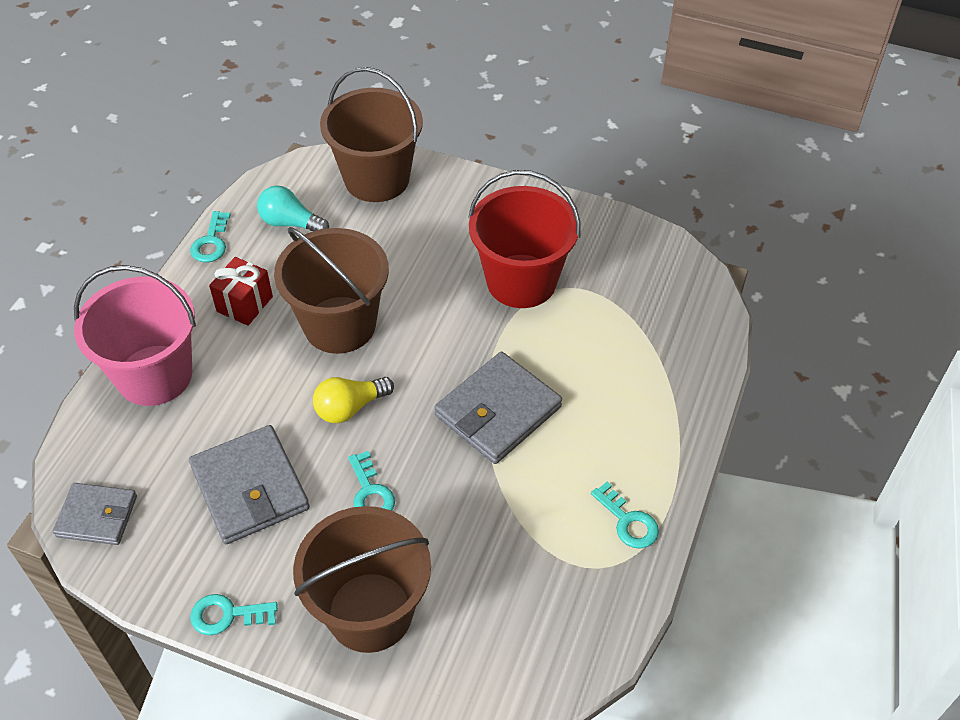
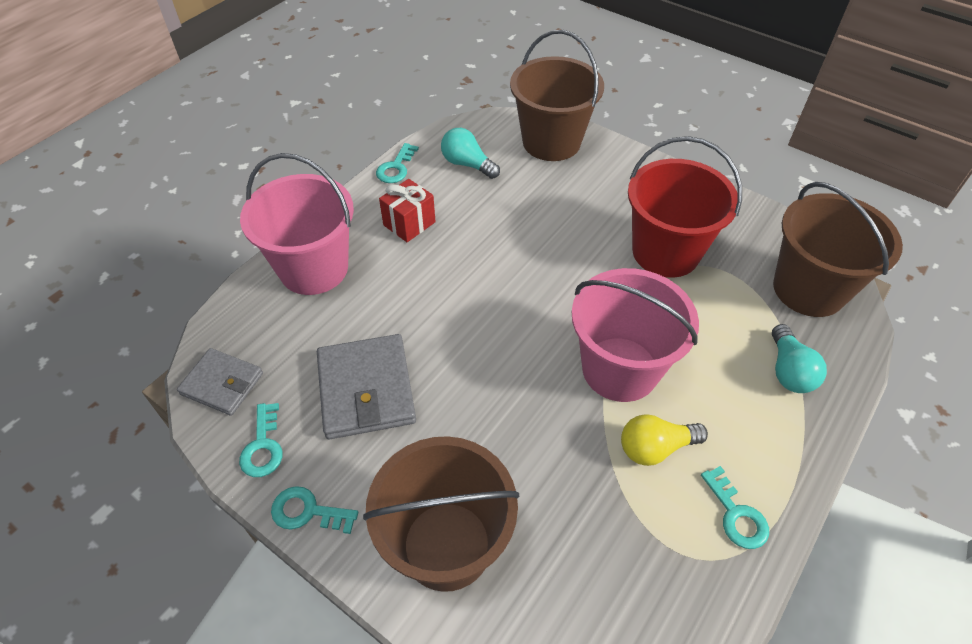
camera: 15 degrees right, 0 degrees up
(340, 325) = (488, 258): brown bucket -> brown bucket (808, 289)
(350, 408) = (478, 334): yellow light bulb -> yellow light bulb (655, 448)
(370, 492) = (478, 421): turquoise key -> turquoise key (263, 446)
(498, 411) = (620, 369): grey wallet -> pink bucket
(658, 378) = (788, 371): none -> turquoise light bulb

